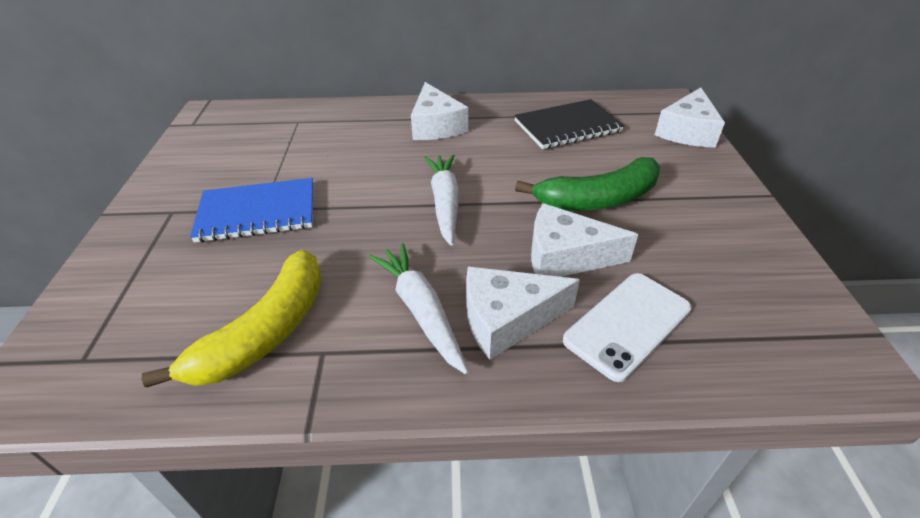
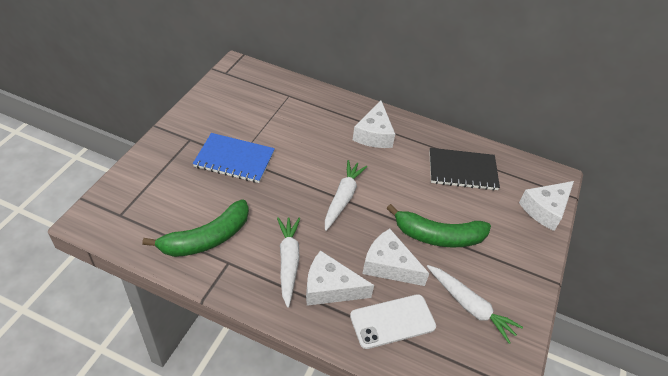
camera: 20 degrees right, 5 degrees up
(265, 332) = (206, 238): yellow banana -> green banana
(704, 261) = (470, 306): none -> white carrot

